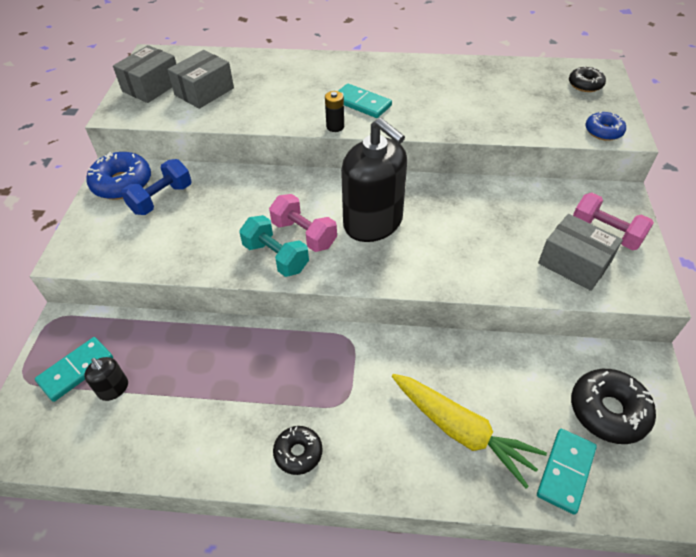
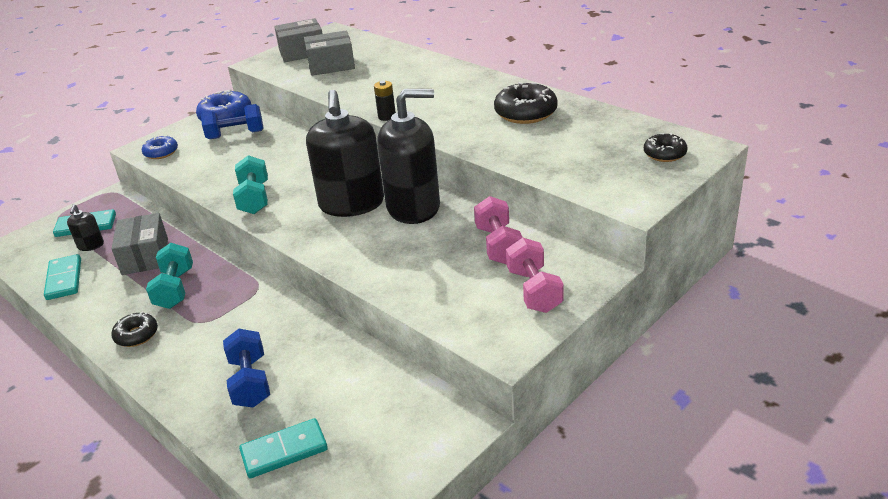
camera: 40 degrees right, 15 degrees down
(273, 384) = (175, 289): none -> turquoise dumbbell
(304, 234) = (292, 192): pink dumbbell -> pink dumbbell (498, 245)
(361, 103) = (432, 107): turquoise domino -> turquoise domino (64, 279)
(428, 203) = (413, 207): none -> black soap dispenser
(460, 430) = (250, 382): yellow carrot -> blue dumbbell
(574, 263) = (468, 298): grey box -> grey box (145, 256)
(603, 131) = (615, 195): blue donut -> blue donut (161, 152)
(608, 411) = (377, 435): black donut -> black donut (525, 113)

